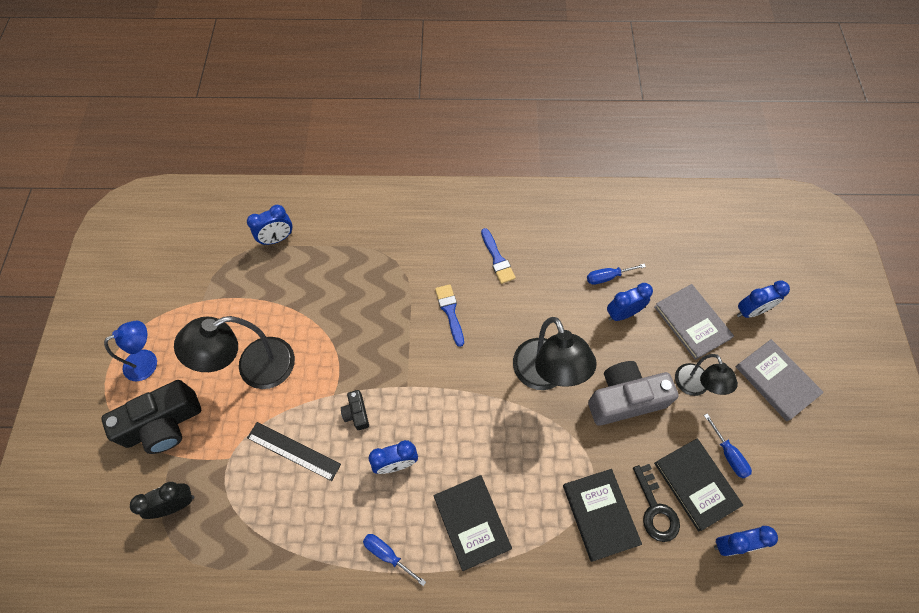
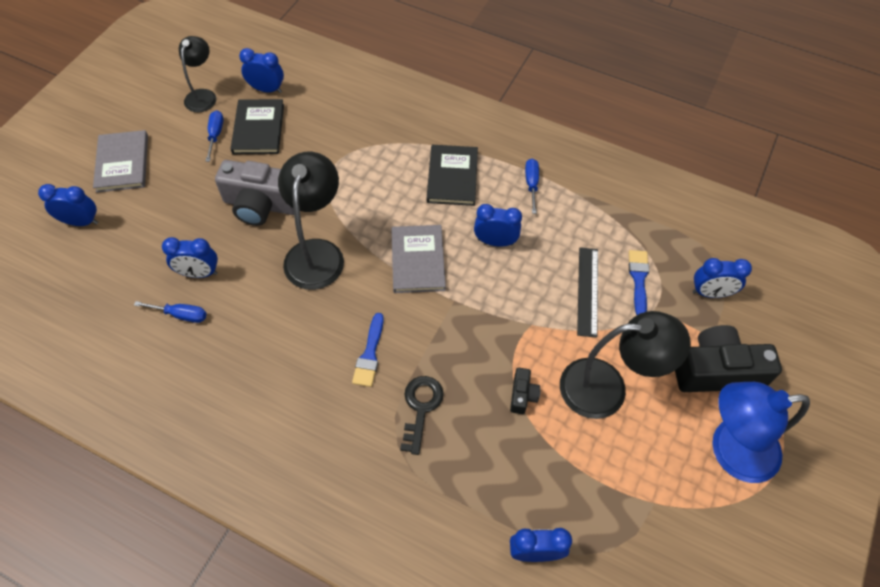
camera: 155 degrees left, 5 degrees down
(148, 361) = (730, 451): blue lamp -> blue lamp, size x1.65
(176, 504) = (710, 293): black clock -> blue clock
(293, 451) = (587, 291): black ruler -> black ruler turned 45 degrees clockwise
(356, 413) = (514, 298): black camera -> black camera (522, 395)
(387, 554) = (531, 184): blue screwdriver -> blue screwdriver turned 150 degrees counterclockwise
(497, 259) = (280, 390): blue brush -> blue brush (638, 279)
(600, 514) = (347, 141): black book -> none
(655, 509) = (303, 127): black key -> black key (421, 407)
(692, 322) = (143, 236): grey book -> grey book (418, 260)
(694, 387) = (194, 188): black lamp -> black lamp (203, 95)

